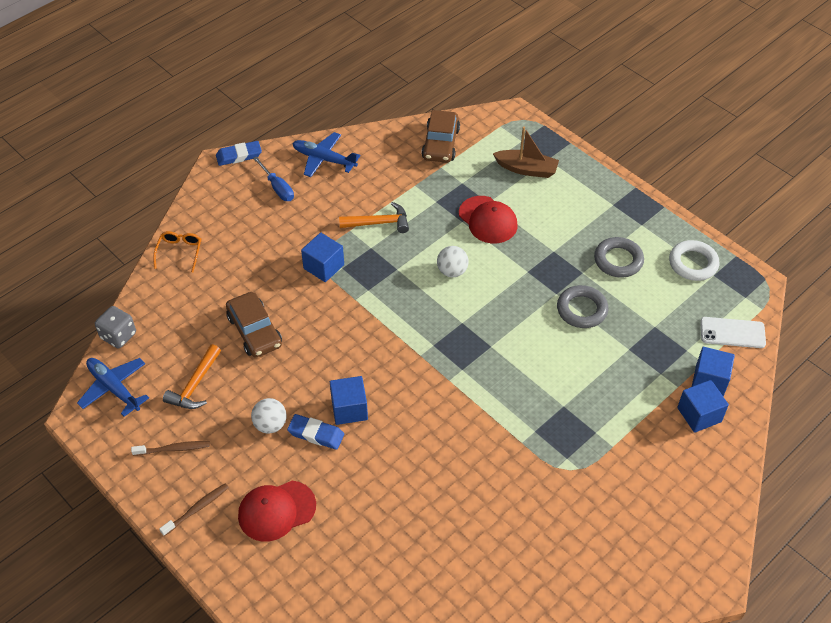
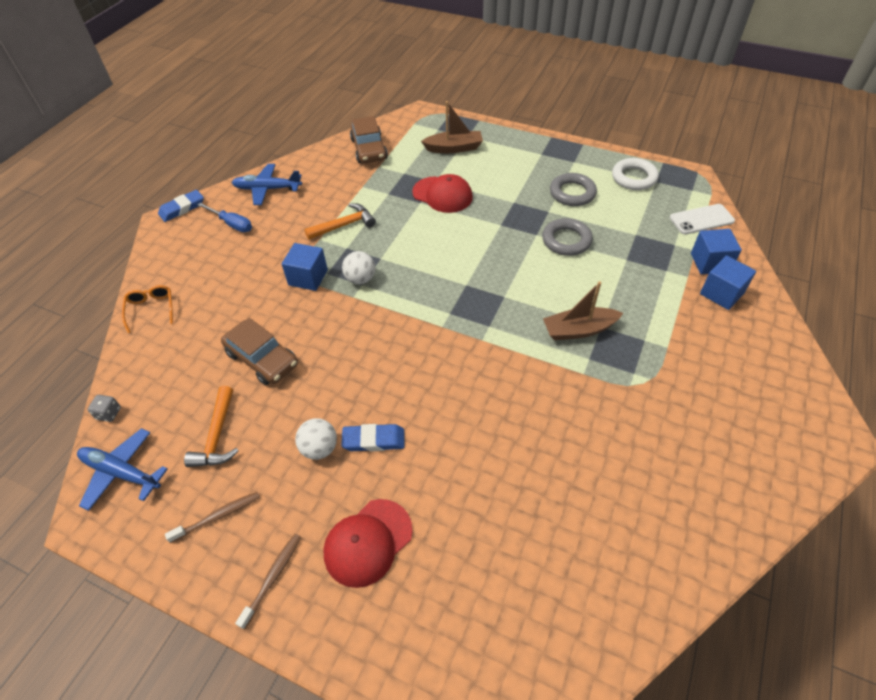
camera: 20 degrees left, 0 degrees up
(118, 336) = (109, 413): grey dice -> grey dice, size x0.61
(349, 409) = (397, 402): blue cube -> none
(452, 271) = (433, 245): white ball -> white ball (360, 279)
(541, 402) = (579, 330): none -> brown boat

